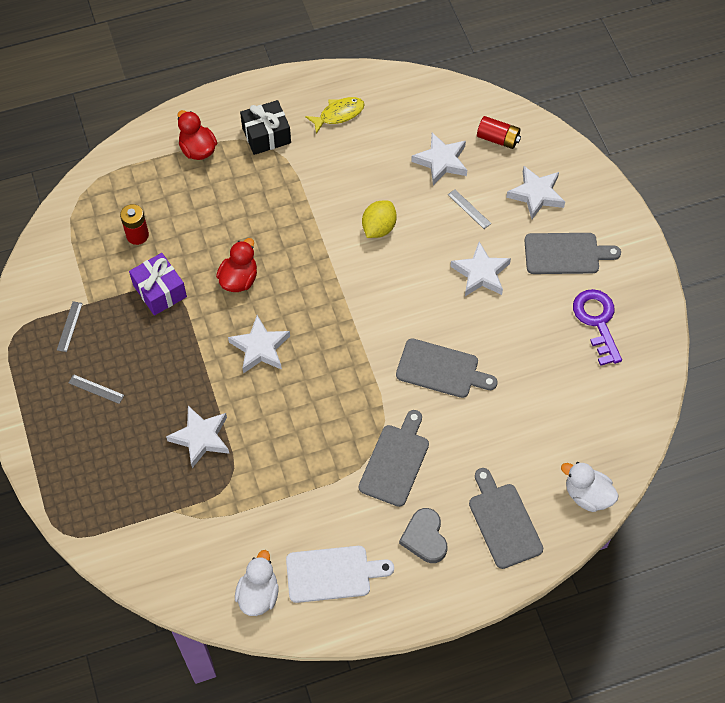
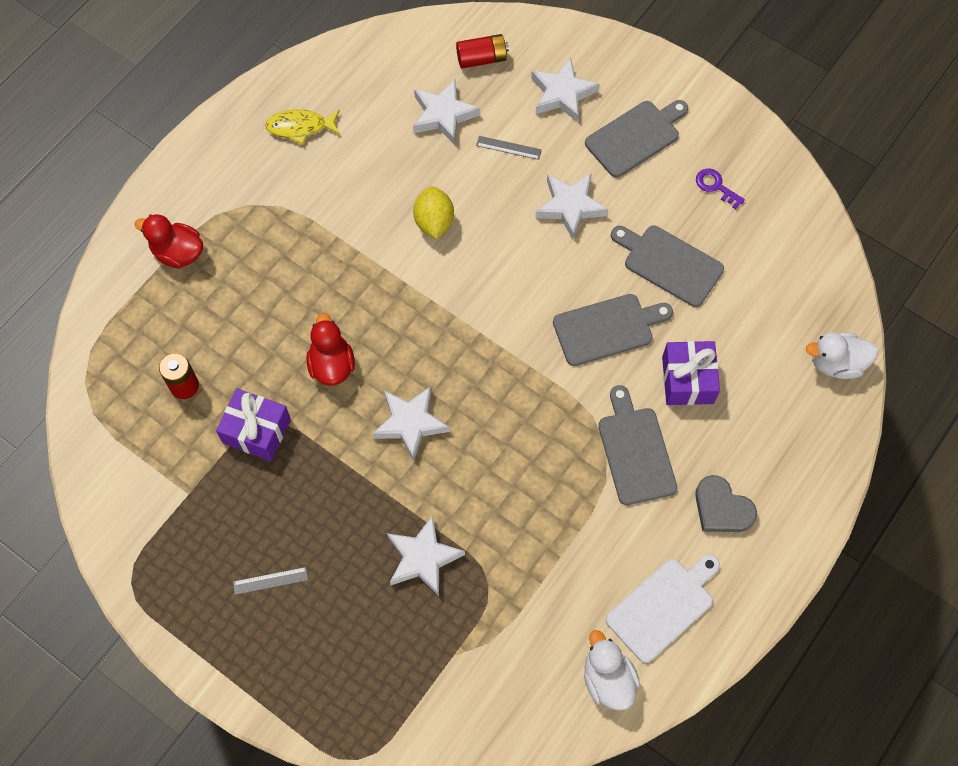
camera: 35 degrees left, 5 degrees up
(69, 326) = (187, 532): grey ruler -> none
(266, 135) = (241, 194): black gift -> none
(338, 114) = (300, 127): yellow fish -> yellow fish turned 120 degrees counterclockwise
(470, 438) = (687, 380): none -> purple gift
(503, 522) = (781, 442): grey cutting board -> grey cutting board (669, 264)
(597, 321) = (716, 186): purple key -> purple key, size x0.55

